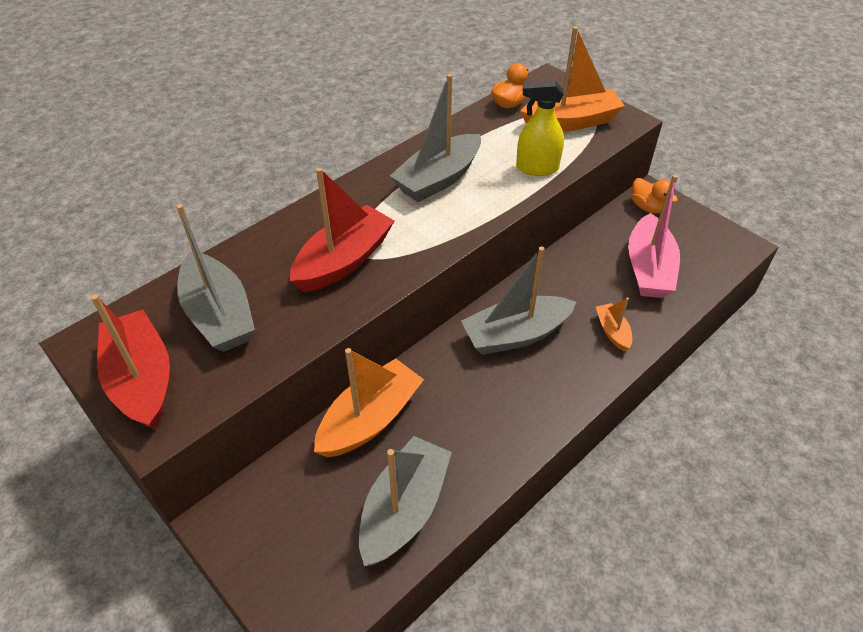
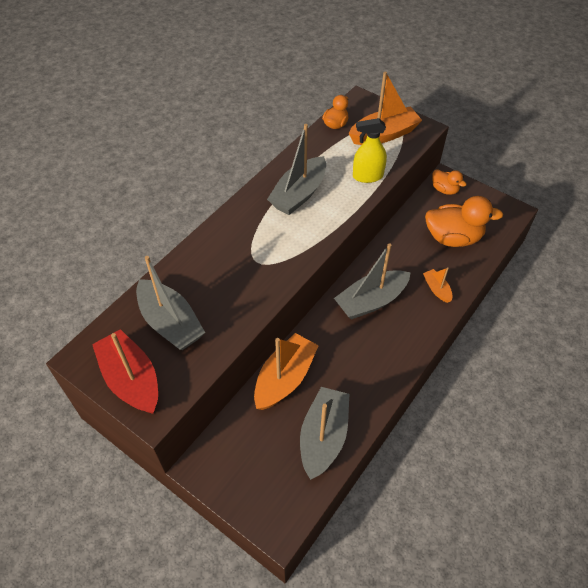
camera: 10 degrees left, 5 degrees up
(344, 261) = (248, 269): red boat -> none
(648, 268) = (453, 238): pink boat -> orange duck

